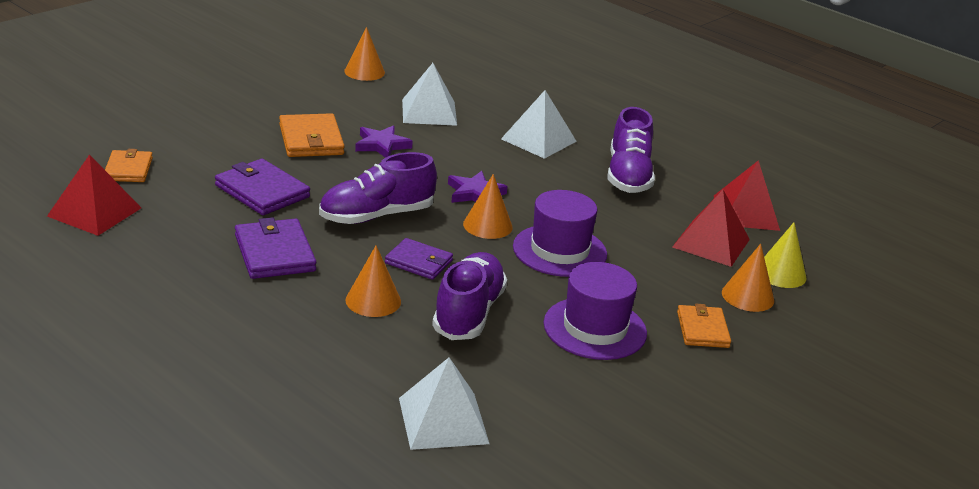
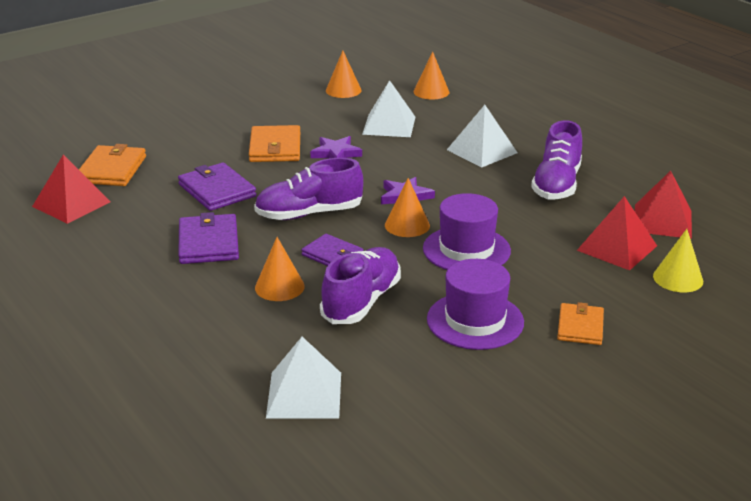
camera: 15 degrees right, 0 degrees up
(128, 169) = (112, 169): orange wallet -> orange wallet, size x1.50
(747, 296) = (636, 298): orange cone -> orange cone (431, 92)

